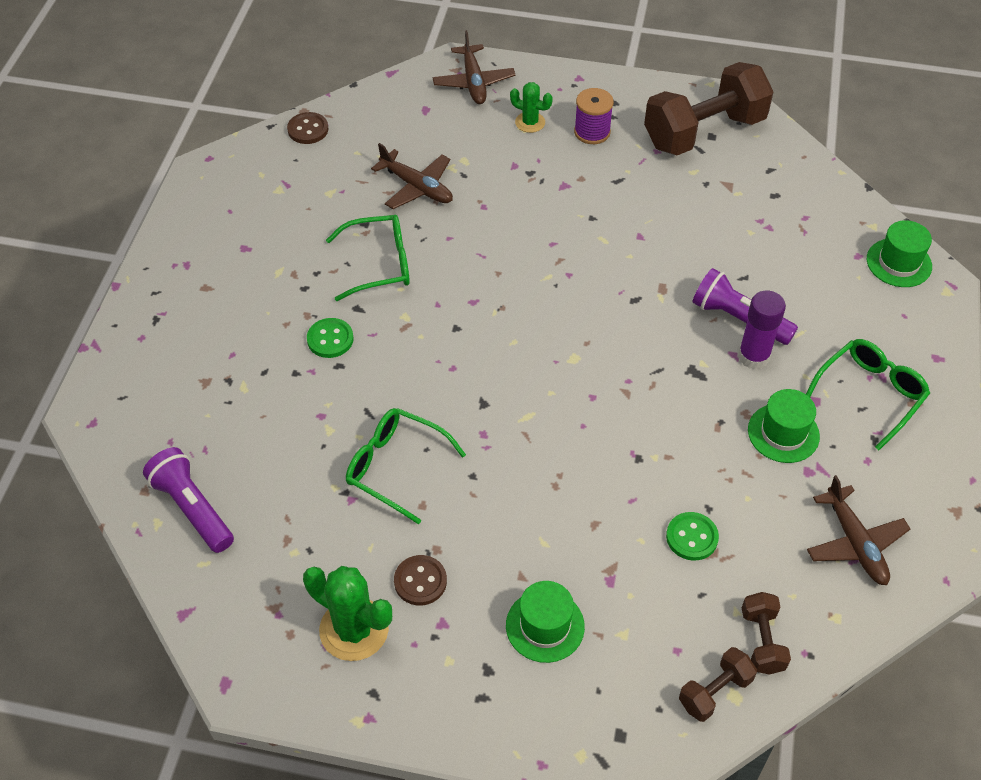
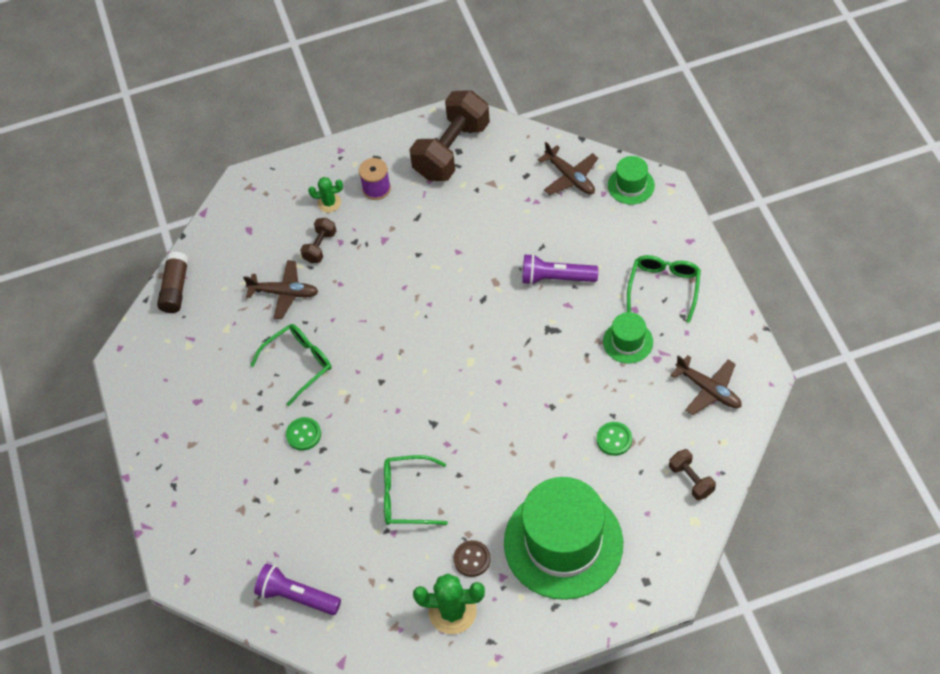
camera: 25 degrees left, 5 degrees up
(308, 129) = (175, 288): brown button -> brown glue stick
(473, 82) = (268, 190): brown plane -> brown plane (570, 177)
(545, 626) = (563, 543): green hat -> green hat, size x2.21
(715, 692) = (682, 525): brown dumbbell -> brown dumbbell (320, 247)
(753, 356) = (580, 299): purple glue stick -> none

